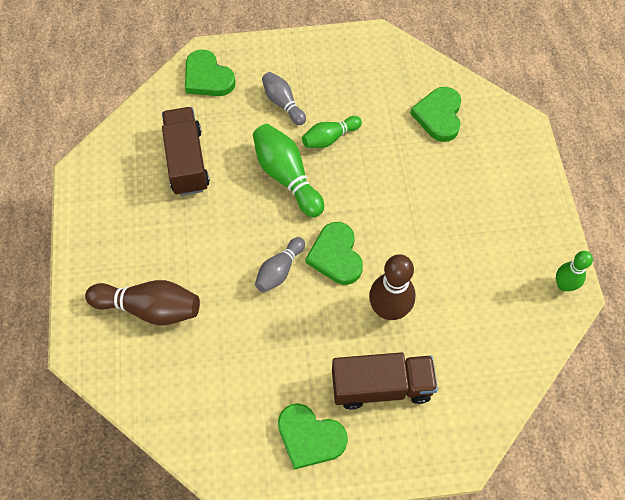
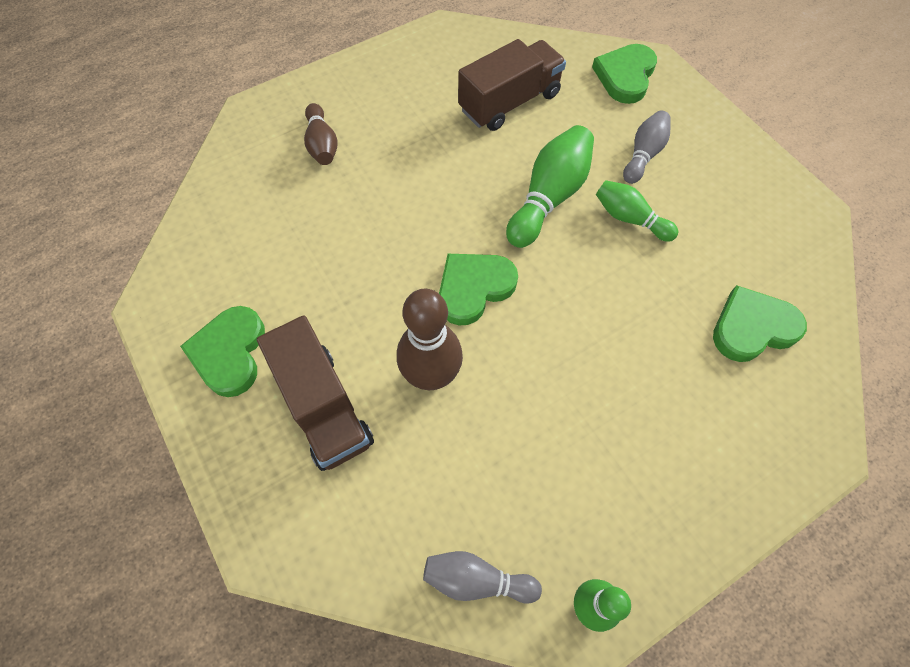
camera: 65 degrees right, 0 degrees up
(150, 308) = (322, 145): brown bowling pin -> brown bowling pin, size x0.63
(279, 270) = (424, 239): grey bowling pin -> grey bowling pin (476, 580)

